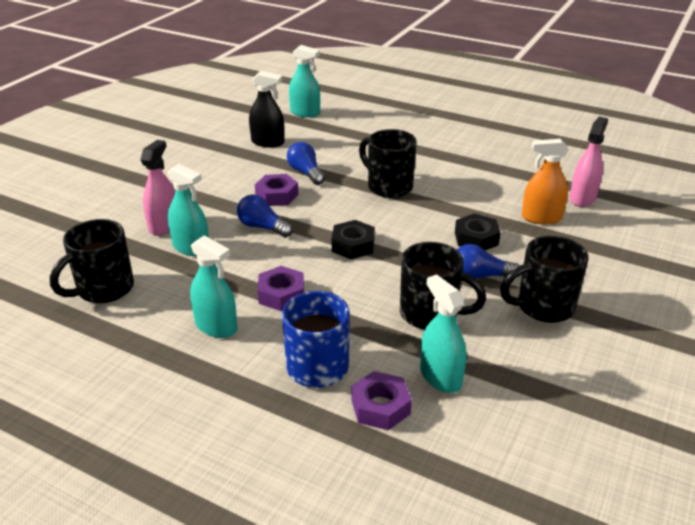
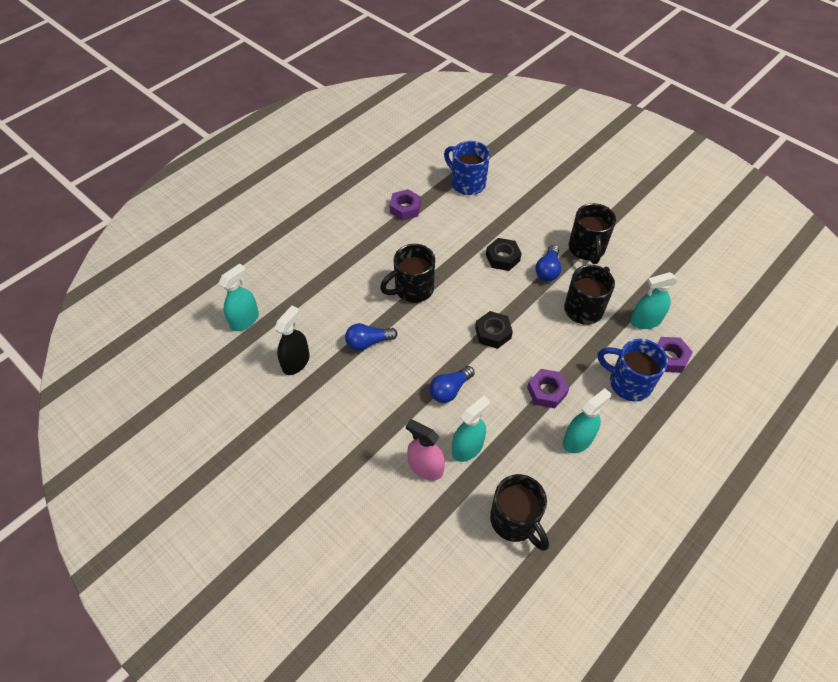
camera: 75 degrees left, 20 degrees up
(277, 195) = (401, 371): purple nut -> purple nut (405, 208)
(541, 218) = (486, 214): orange spray bottle -> none
(582, 198) = (467, 183): pink spray bottle -> blue mug

